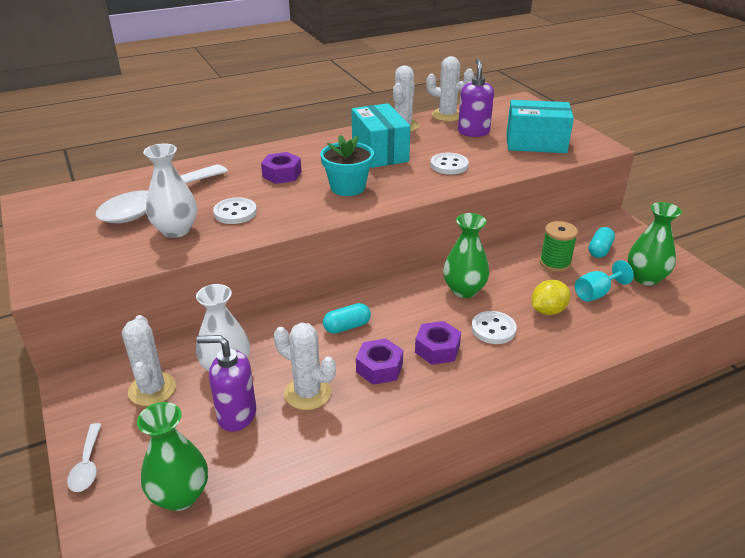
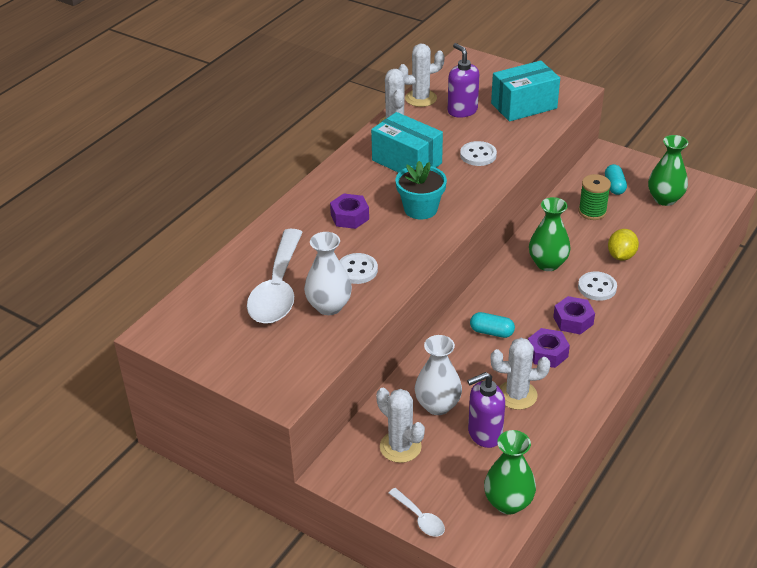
camera: 30 degrees left, 5 degrees up
(347, 327) = (491, 332): turquoise capsule -> turquoise capsule turned 75 degrees clockwise
(596, 293) = (642, 227): turquoise goblet -> none

